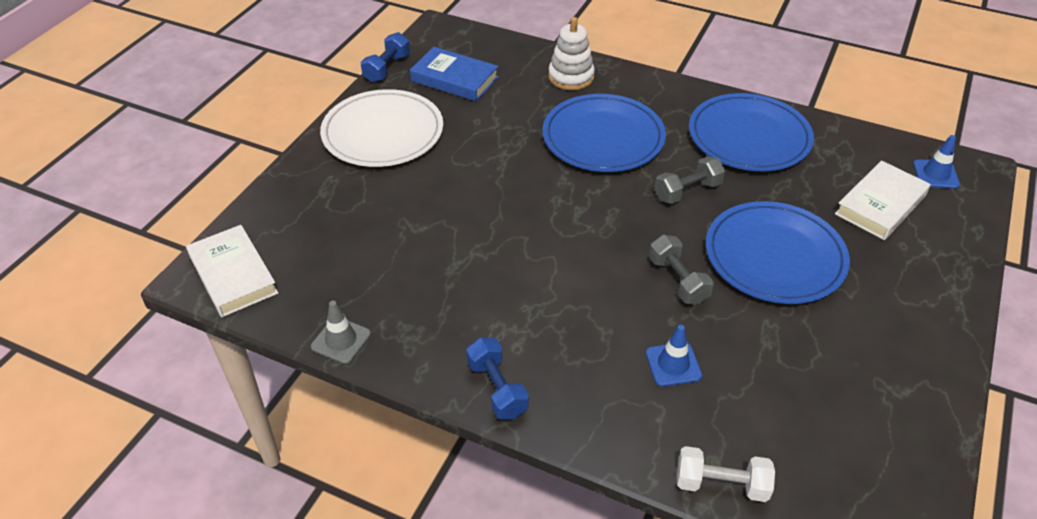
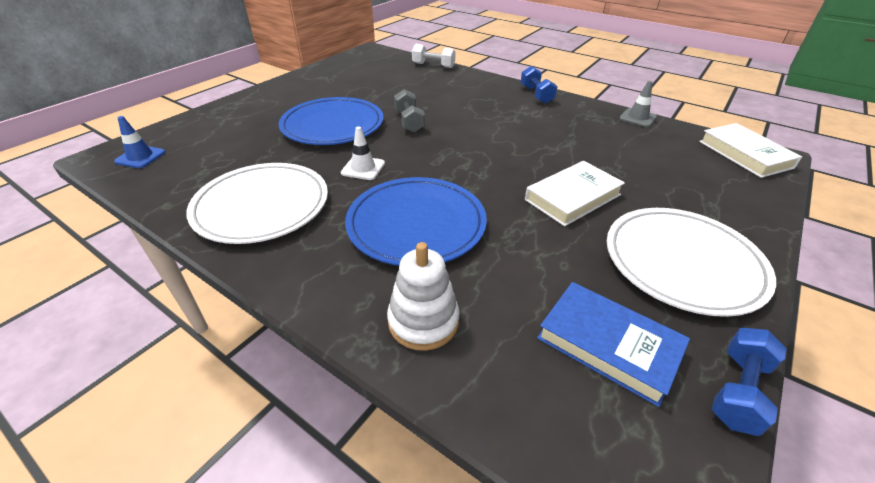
camera: 170 degrees left, 5 degrees down
(673, 364) = (434, 93): blue traffic cone -> none
(687, 191) = (363, 168): grey dumbbell -> white traffic cone
(749, 137) = (262, 206): blue plate -> white plate
(880, 205) = (218, 143): white book -> white book (572, 197)

